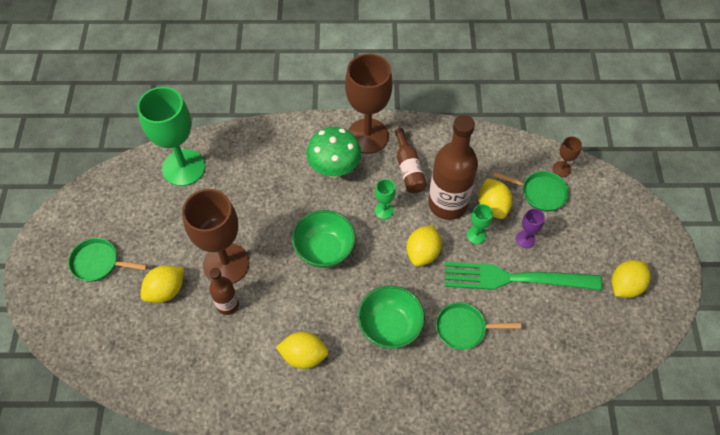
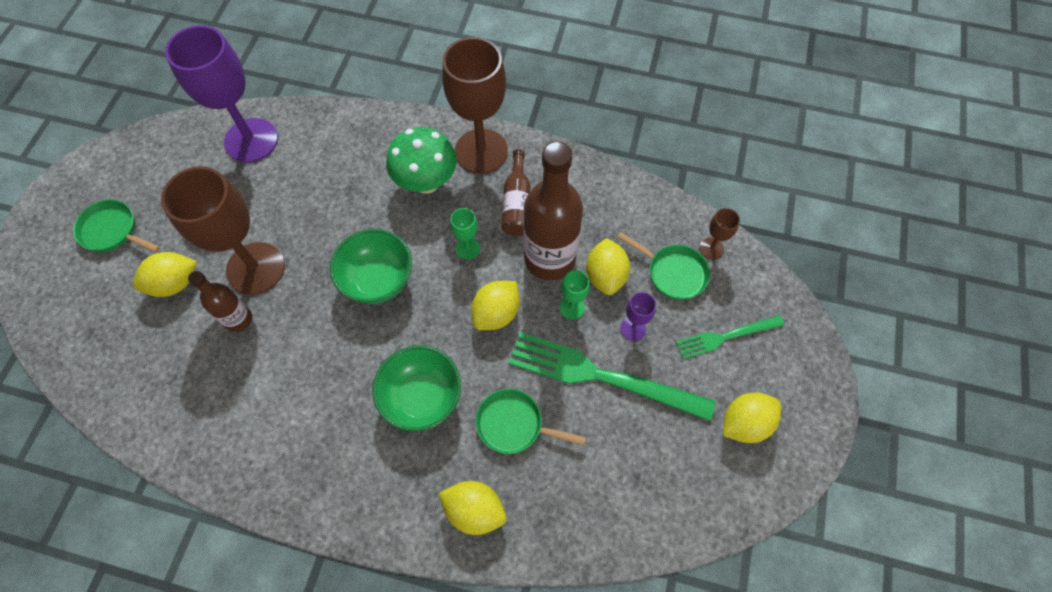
camera: 15 degrees right, 5 degrees up
(183, 167) = (251, 140): green goblet -> purple goblet
(304, 356) = (304, 406): yellow lemon -> yellow lemon (474, 510)
(592, 229) = (725, 336): none -> green fork

